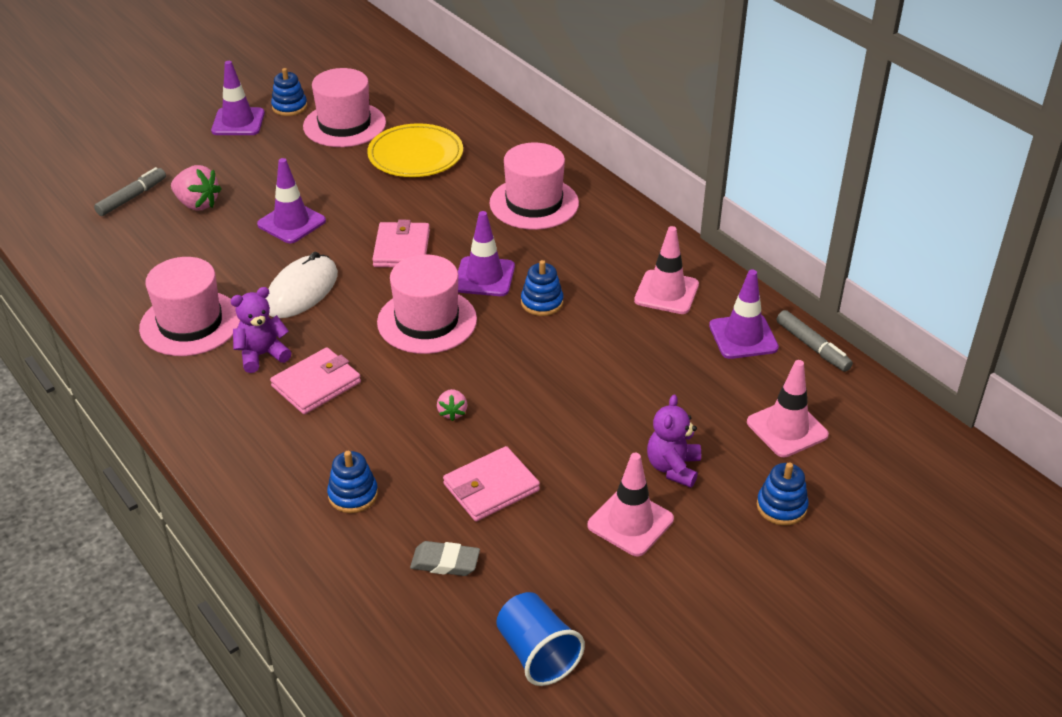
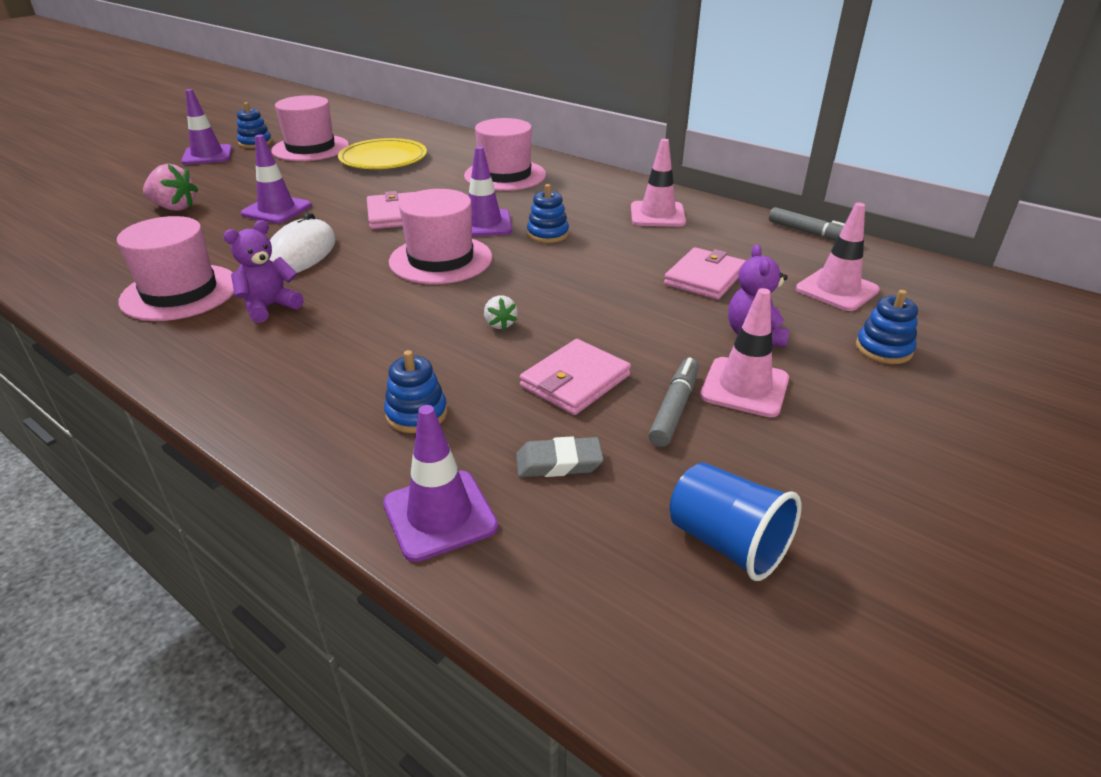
camera: 15 degrees left, 5 degrees down
(132, 197) = (102, 210): grey marker -> grey marker (674, 408)
(316, 384) = (339, 322): pink wallet -> pink wallet (705, 278)
(452, 412) = (500, 324): pink strawberry -> white strawberry
(743, 337) = (746, 234): purple traffic cone -> purple traffic cone (440, 515)

